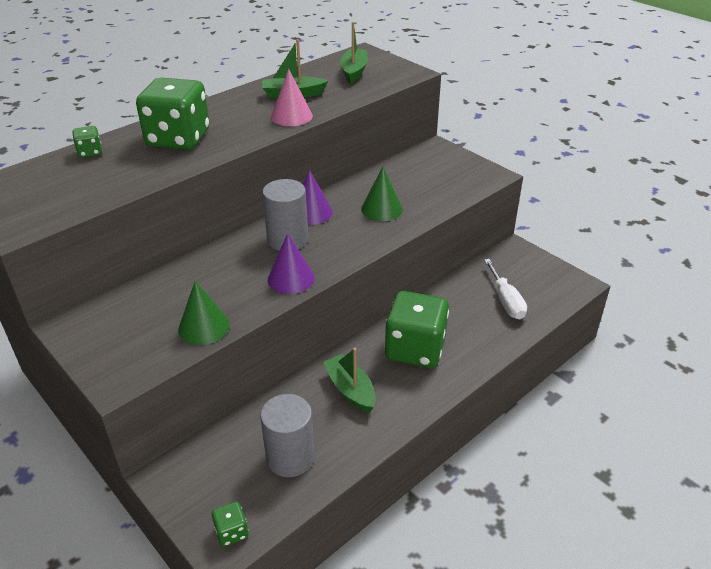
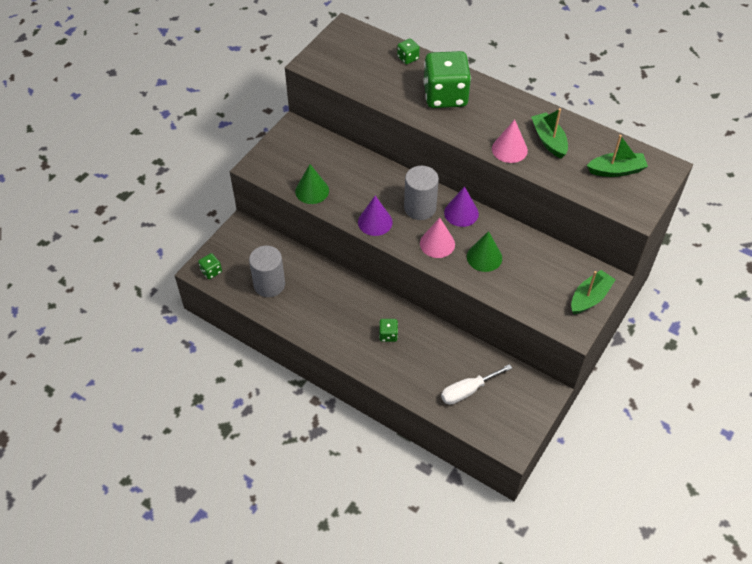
camera: 75 degrees right, 15 degrees up
(348, 237) = (437, 243): none -> pink cone
(350, 390) = (335, 303): green boat -> green boat (589, 297)
(415, 349) = (388, 335): green dice -> green dice, size x0.43

